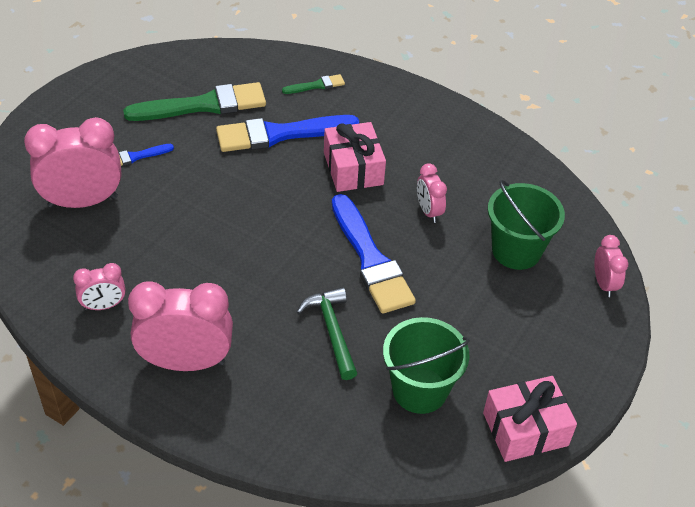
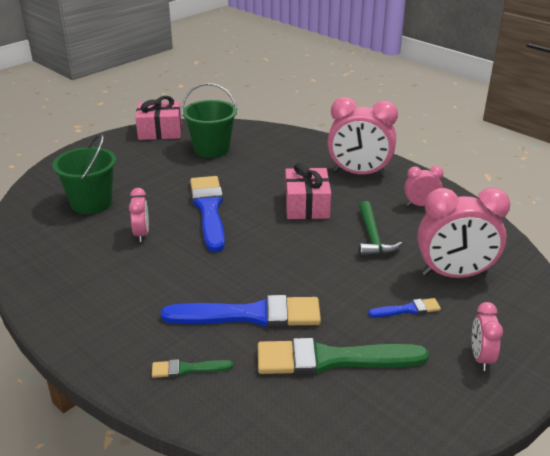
camera: 165 degrees left, 15 degrees down
(332, 331) = (255, 177): green hammer -> green hammer (372, 237)
(353, 168) = (189, 274): pink gift -> pink gift (306, 205)
(604, 284) = (46, 180): pink clock -> pink clock (481, 358)

